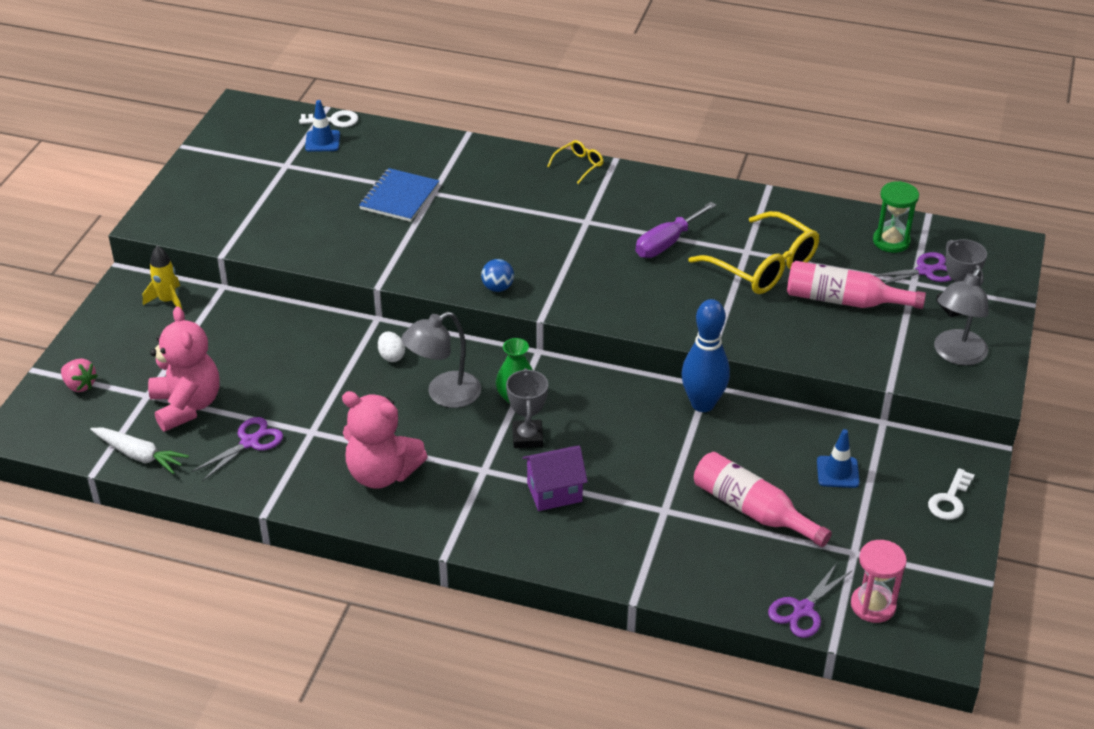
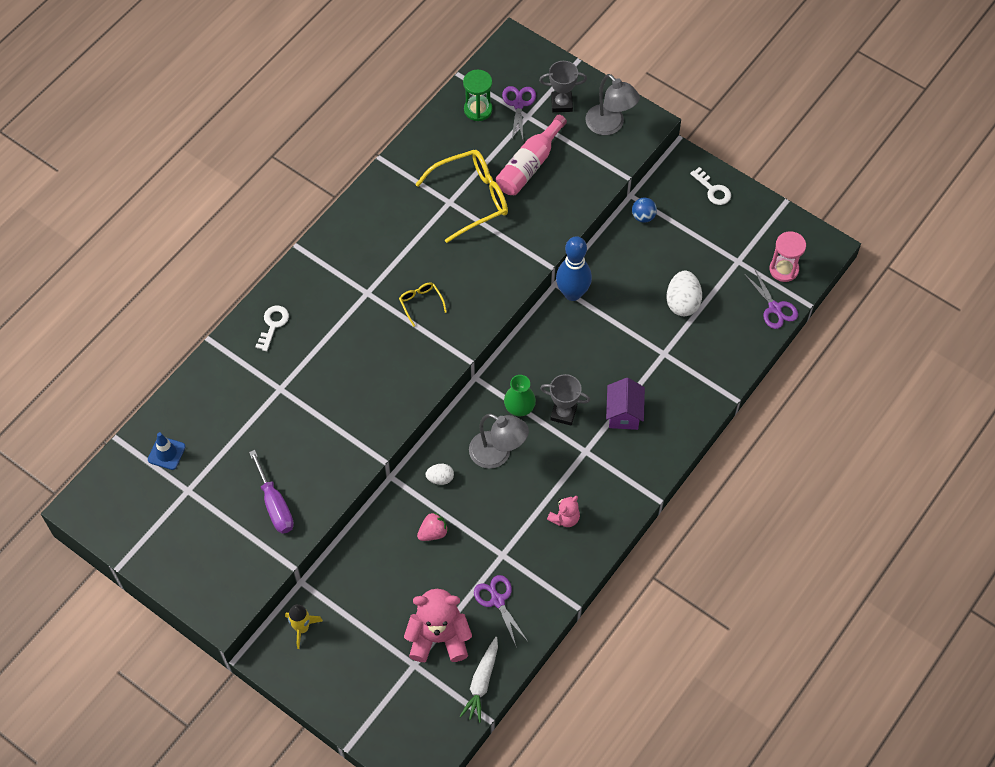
camera: 70 degrees left, 20 degrees up
(80, 385) = (382, 714): pink strawberry -> pink strawberry (433, 532)
(139, 455) = (482, 682): white carrot -> white carrot turned 150 degrees clockwise
(334, 120) = (139, 436): white key -> white key (273, 324)
(382, 473) = (564, 518): pink teddy bear -> pink teddy bear, size x0.52
(399, 197) = (275, 415): blue notebook -> none
(444, 394) = (497, 454): grey lamp -> grey lamp turned 45 degrees counterclockwise
(498, 288) = (421, 378): blue ball -> blue ball (643, 216)
(579, 165) = (293, 273): yellow glasses -> yellow glasses (421, 303)
(667, 243) = (418, 249): purple screwdriver -> purple screwdriver (275, 505)
(752, 510) = (682, 302): pink bottle -> white egg
(837, 472) = (666, 240): blue traffic cone -> none

